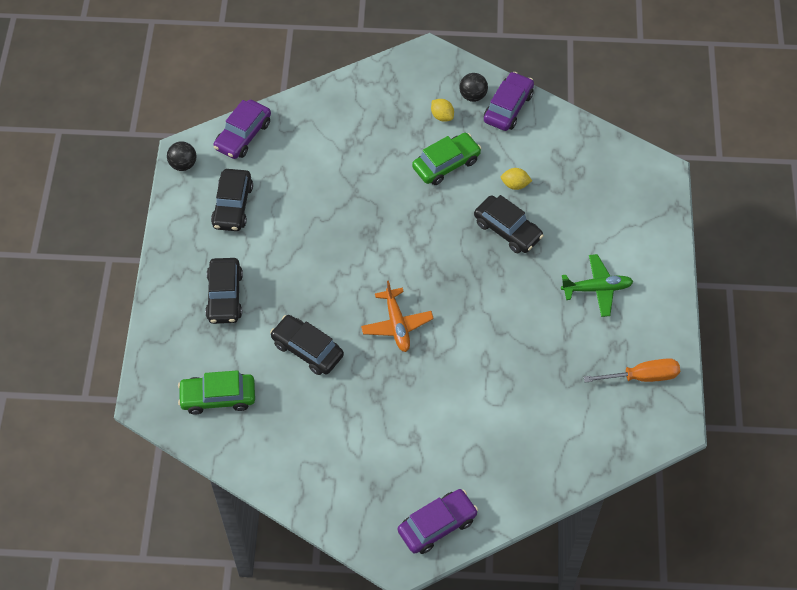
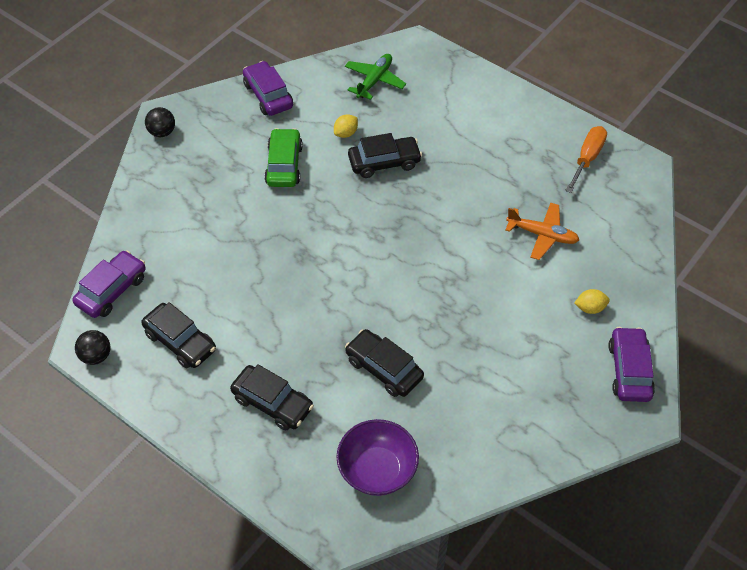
camera: 55 degrees left, 5 degrees down
(218, 397) = (377, 470): green car -> purple bowl
(243, 135) = (112, 290): purple car -> purple car turned 120 degrees counterclockwise
(307, 349) = (384, 369): black car -> black car turned 60 degrees clockwise
(397, 324) = (412, 288): orange plane -> orange plane (542, 235)
(442, 116) = (234, 141): yellow lemon -> yellow lemon (590, 308)
(473, 96) = (234, 110): black ball -> black ball (162, 132)
(597, 289) = (487, 140): green plane -> green plane (374, 81)

